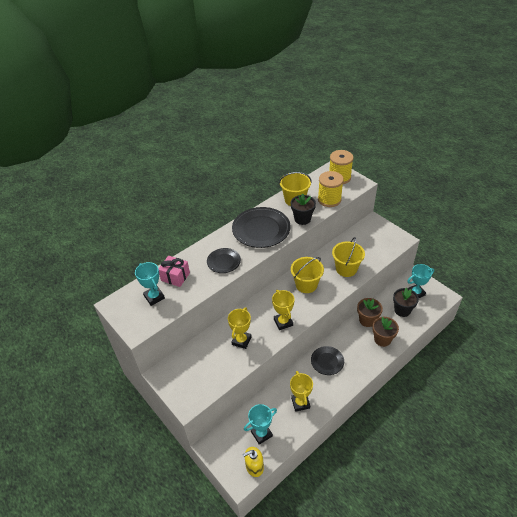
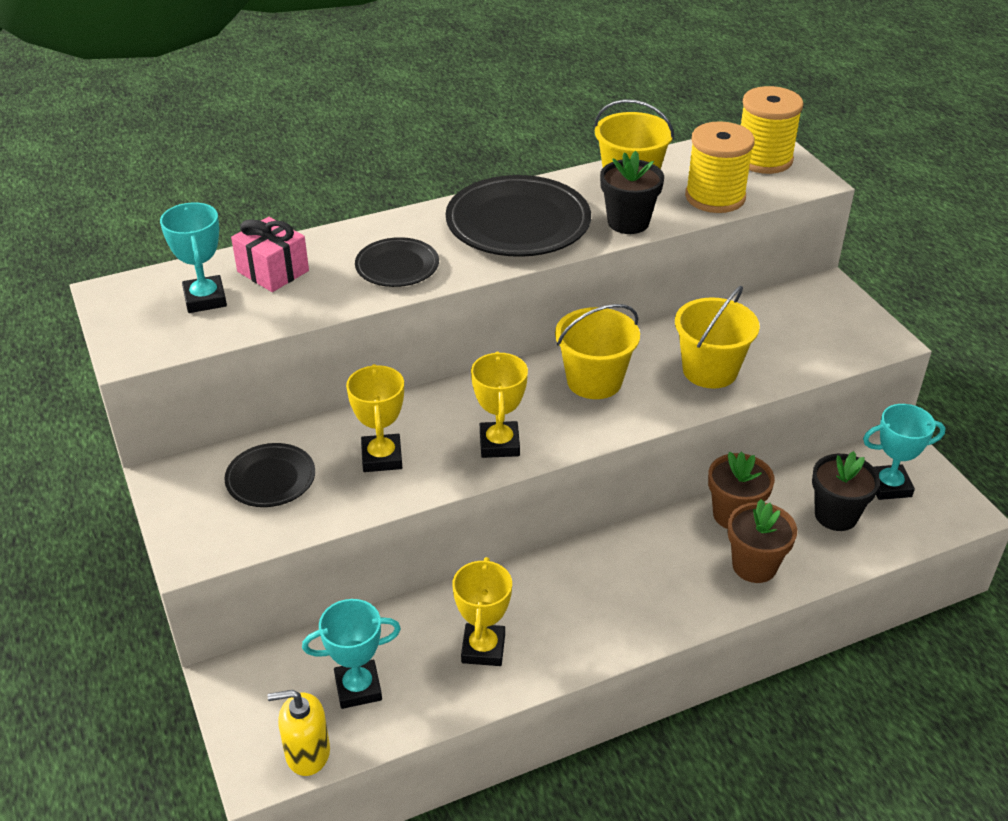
camera: 15 degrees right, 5 degrees down
(241, 341) = (382, 457): yellow trophy -> yellow trophy turned 45 degrees counterclockwise
(327, 361) = (591, 578): black plate -> black plate (271, 479)

